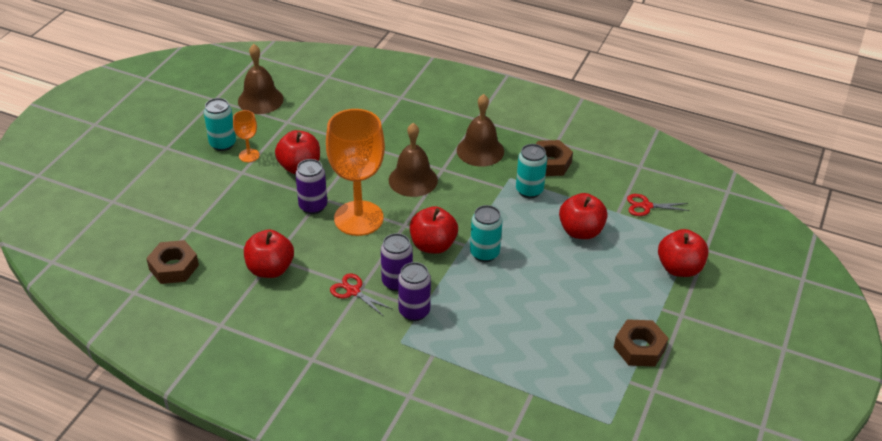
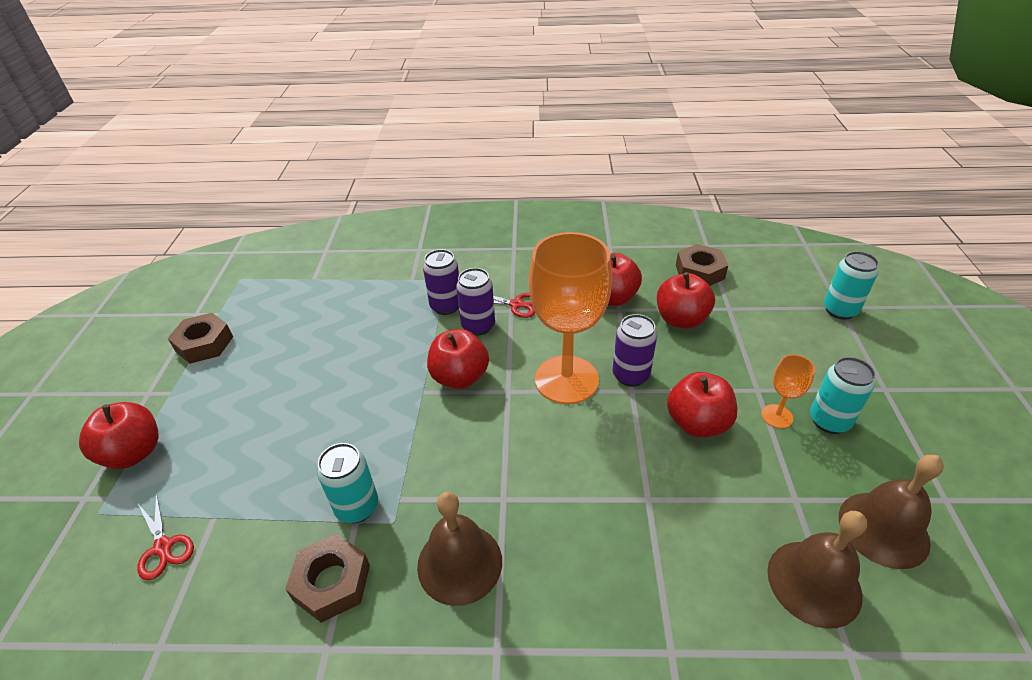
camera: 160 degrees right, 0 degrees up
(413, 180) = (535, 461): brown bell -> brown bell (814, 582)
(484, 253) = (394, 388): turquoise can -> turquoise can (839, 310)
(580, 231) = (271, 462): red apple -> red apple (681, 319)
(646, 206) = (163, 547): red scissors -> red scissors turned 75 degrees clockwise

